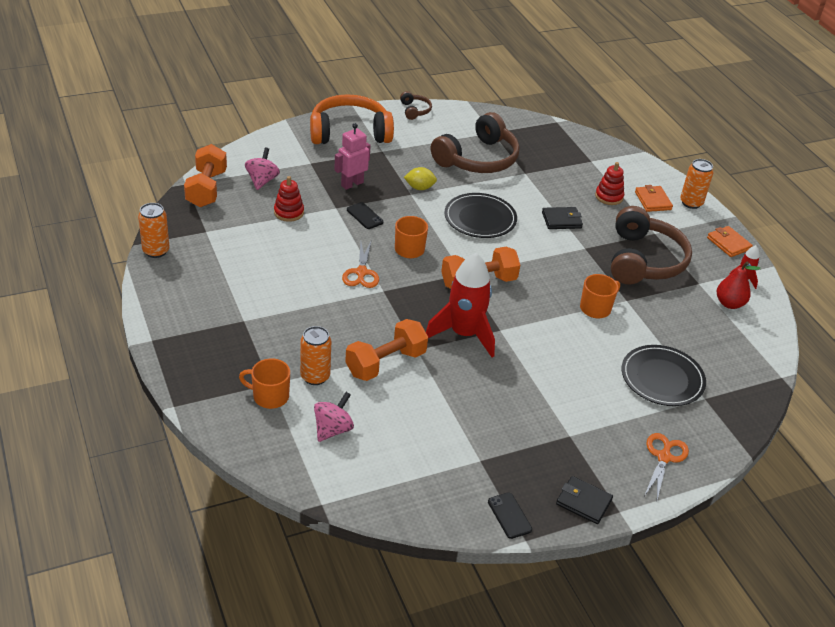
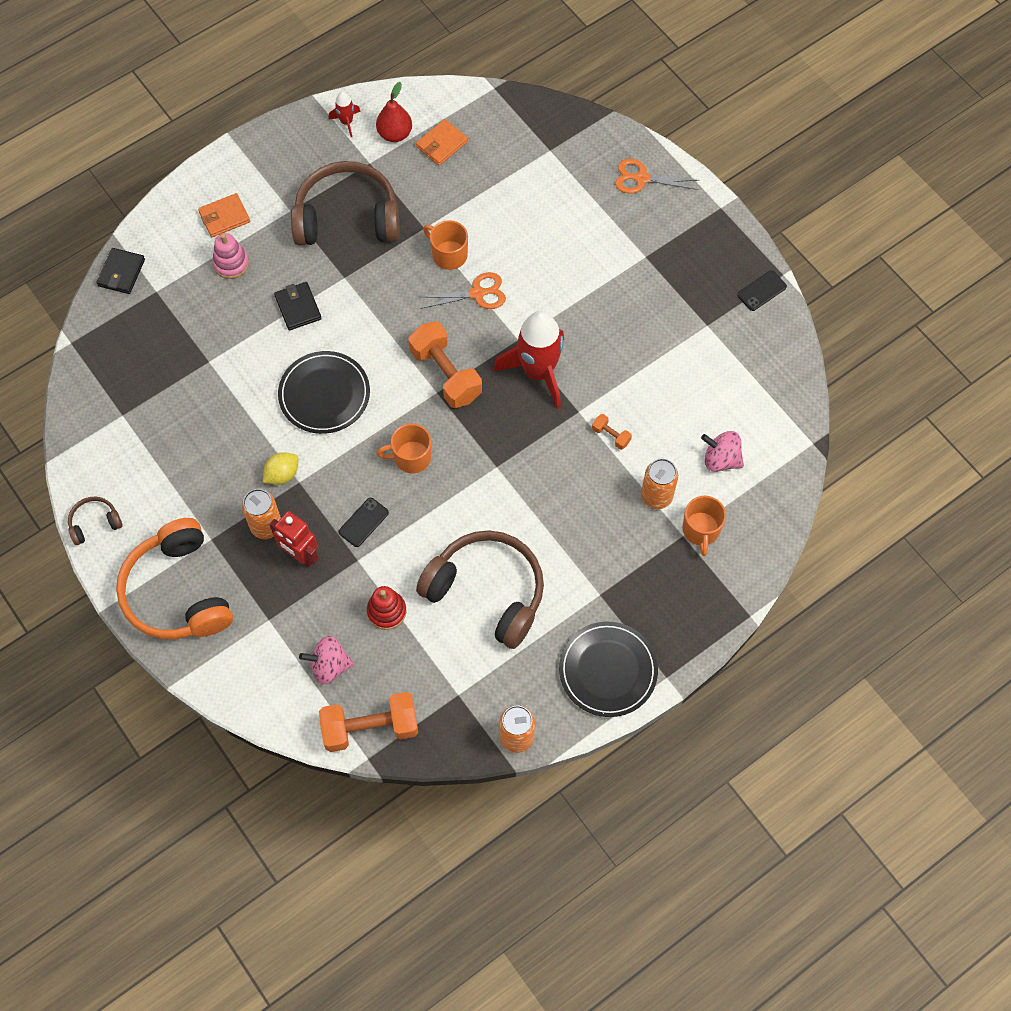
camera: 100 degrees left, 25 degrees up
(352, 184) = (300, 555): pink robot -> red robot
(361, 272) = (473, 497): orange scissors -> orange scissors (477, 293)
(386, 363) = (611, 435): orange dumbbell -> orange dumbbell, size x0.45
(419, 188) = (282, 474): yellow lemon -> yellow lemon turned 60 degrees clockwise
(477, 159) = (193, 421): brown headphones -> brown headphones (487, 592)
(583, 502) = (722, 236): black wallet -> black wallet (121, 273)
(609, 197) = (231, 263): red stacking toy -> pink stacking toy
(662, 378) = (535, 187): black plate -> black plate (608, 670)
(691, 203) = (215, 178): orange can -> orange can (266, 526)
(728, 243) = (285, 137): orange wallet -> orange wallet (442, 144)

